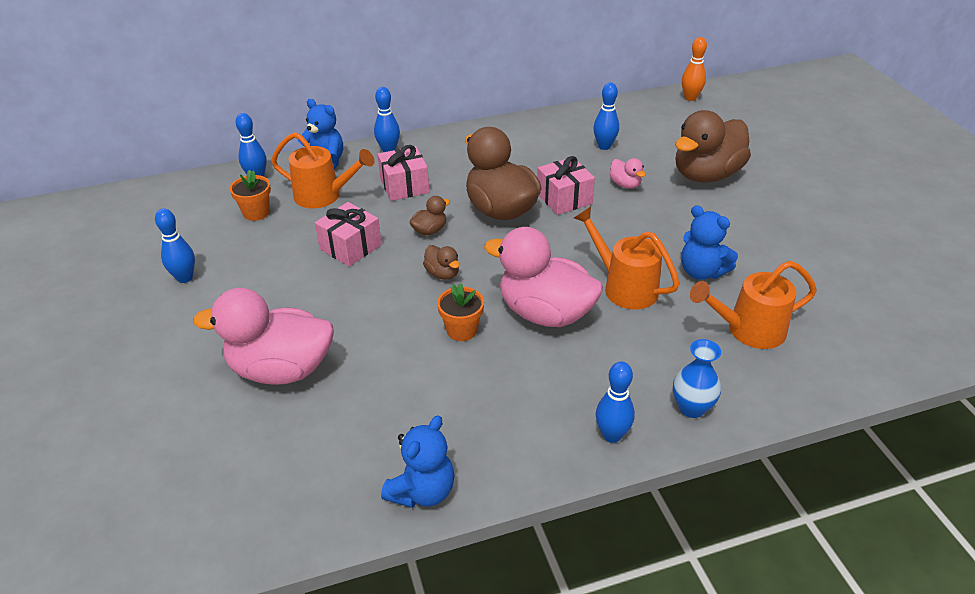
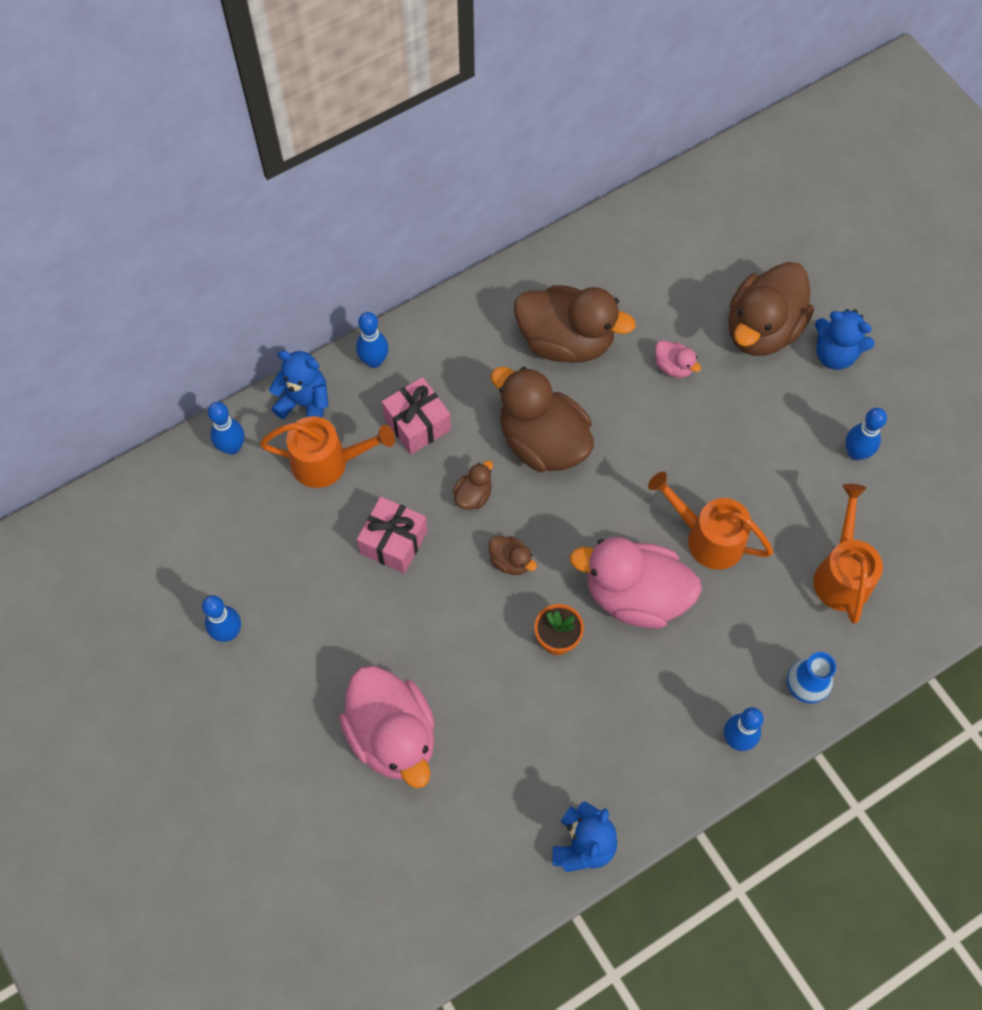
camera: 15 degrees left, 25 degrees up
(256, 213) = (260, 509): orange flower pot -> none
(281, 369) = (393, 735): pink duck -> pink duck turned 105 degrees counterclockwise
(542, 160) = (566, 341): none -> brown duck
(564, 198) = (610, 407): pink gift -> none
(604, 146) = (634, 299): blue bowling pin -> blue bowling pin (856, 453)
(690, 98) = (719, 177): orange bowling pin -> none
(701, 272) = (783, 496): blue teddy bear -> blue teddy bear (835, 354)
(748, 330) = (841, 573): orange watering can -> orange watering can turned 120 degrees clockwise

